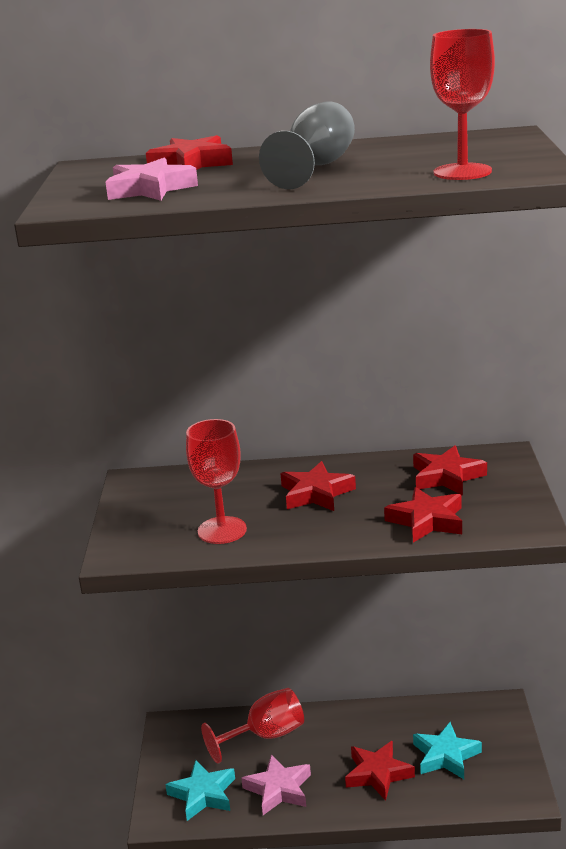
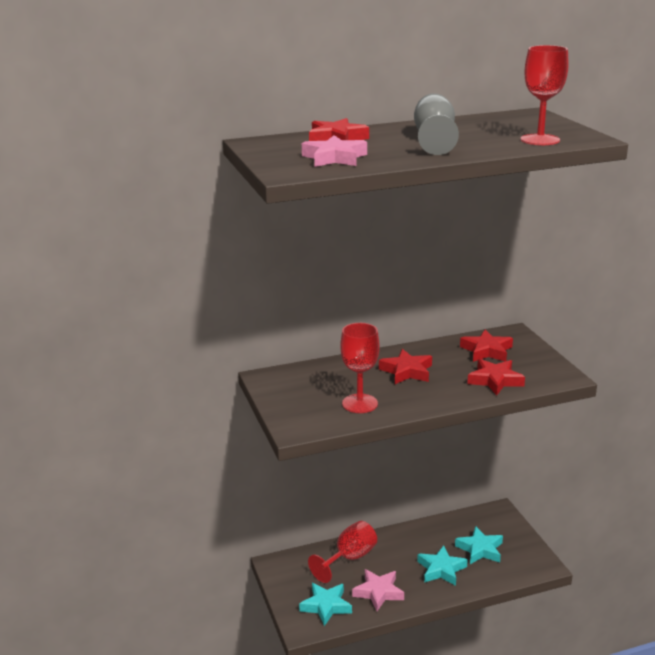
camera: 20 degrees left, 0 degrees up
(378, 774) = (441, 569): red star -> turquoise star

